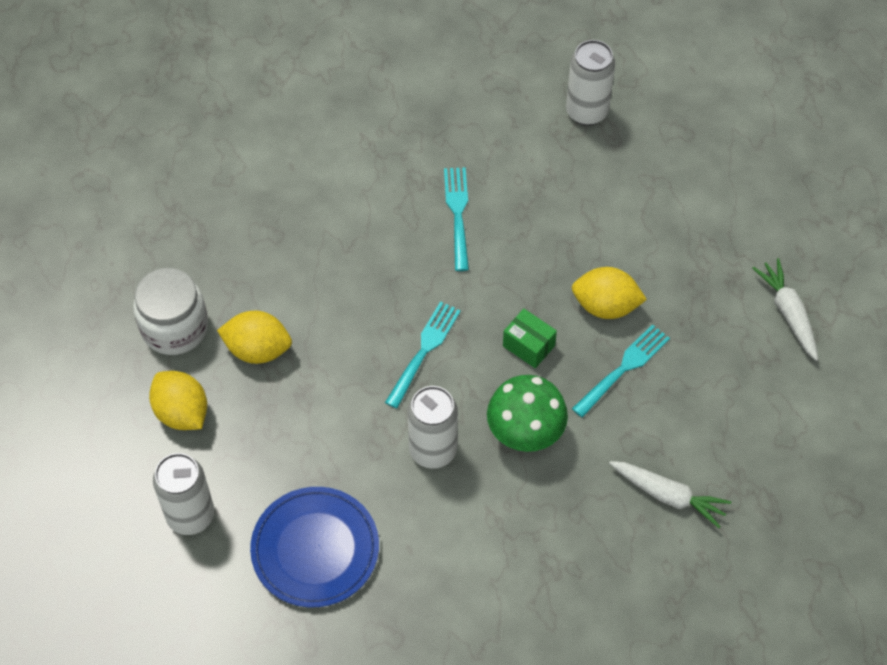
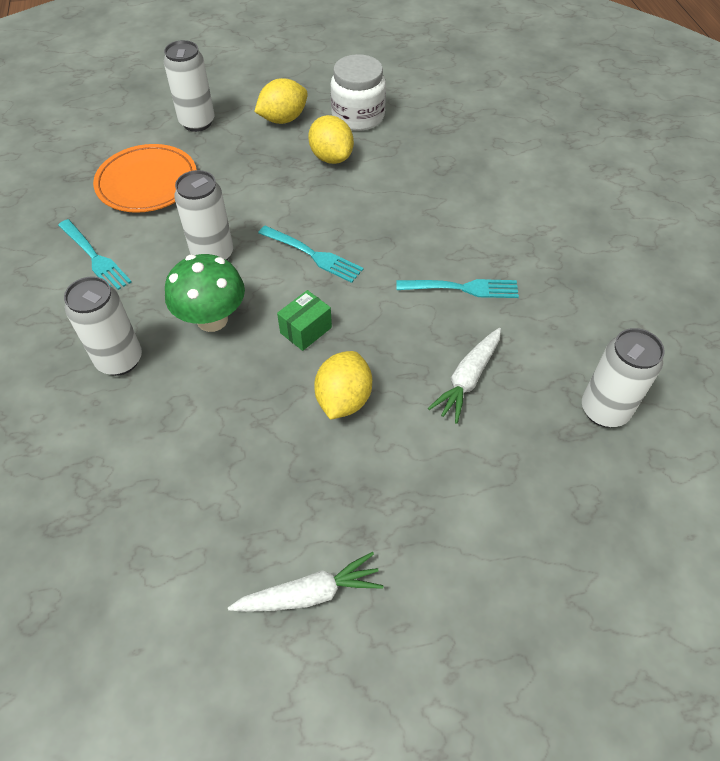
camera: 95 degrees right, 5 degrees down
(257, 349) = (331, 157): yellow lemon -> yellow lemon turned 45 degrees counterclockwise
(315, 549) = (147, 182): blue plate -> orange plate
(588, 509) = (120, 360): none -> white can
(623, 369) = (265, 406): turquoise fork -> turquoise fork (94, 257)
(668, 496) = (110, 429): white carrot -> white carrot (467, 379)

